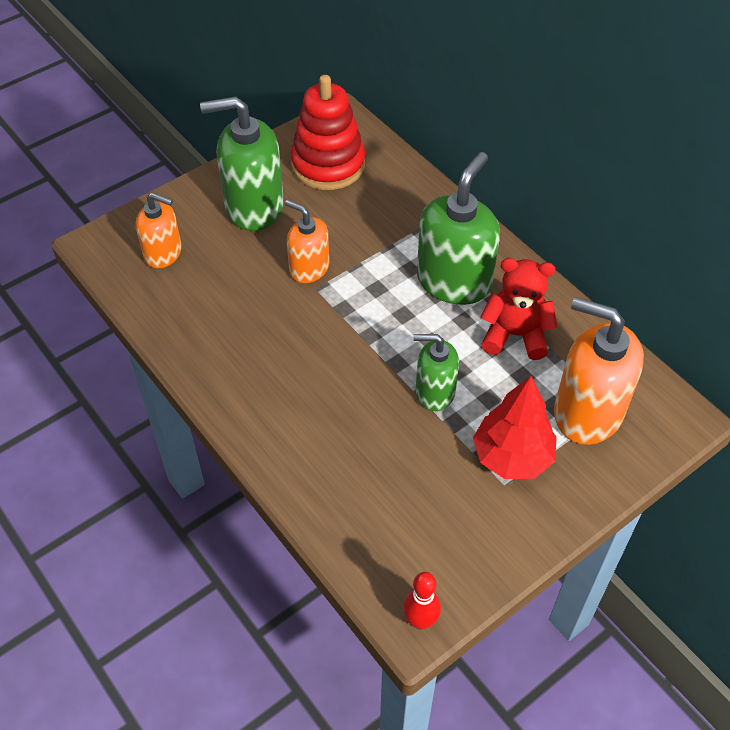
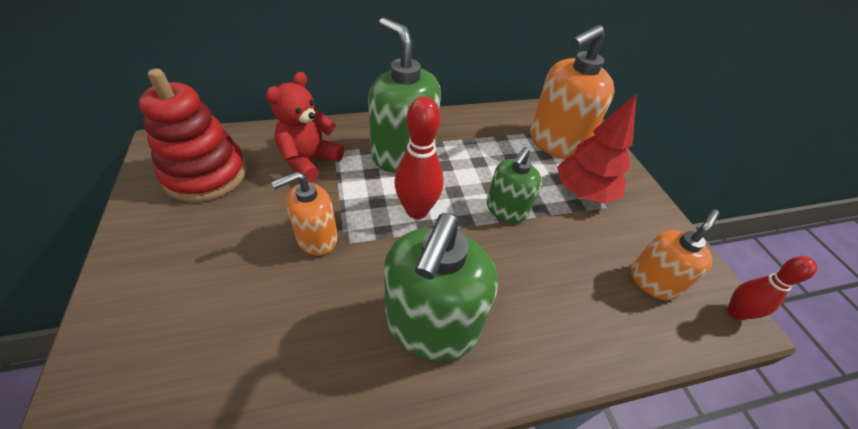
camera: 70 degrees left, 5 degrees down
(163, 253) = (170, 374): orange soap dispenser -> orange soap dispenser (653, 281)
(254, 207) = (196, 251): green soap dispenser -> green soap dispenser (431, 325)
(384, 321) = (417, 210): none -> red bowling pin
(515, 335) = (474, 146): red teddy bear -> red teddy bear (309, 161)

